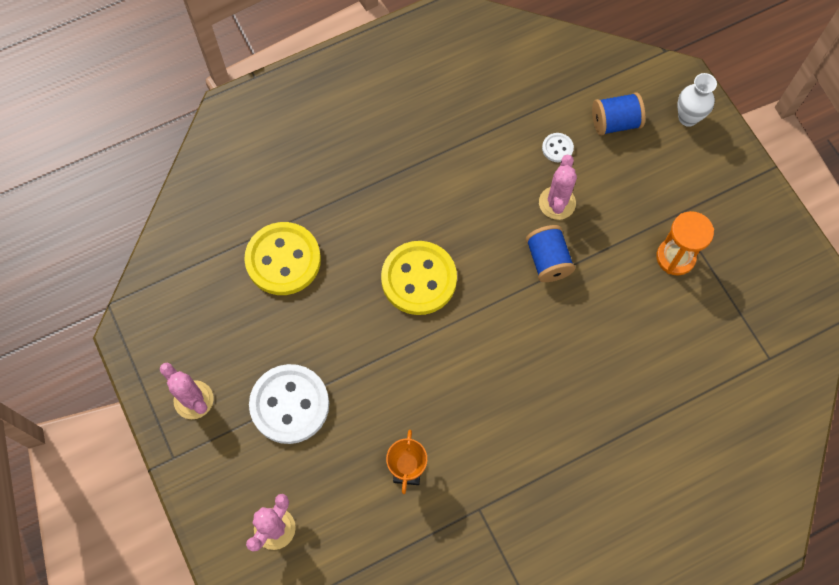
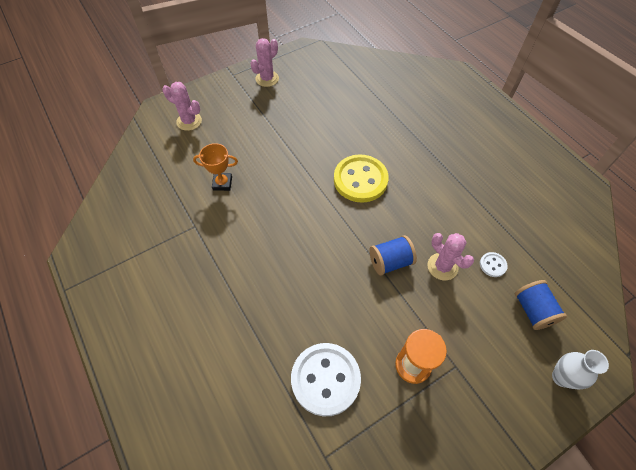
camera: 85 degrees right, 10 degrees down
(283, 260) = (361, 108): yellow button -> none
(289, 405) = (266, 121): white button -> white button (325, 379)
(557, 203) = (442, 266): pink cactus -> pink cactus turned 45 degrees clockwise

